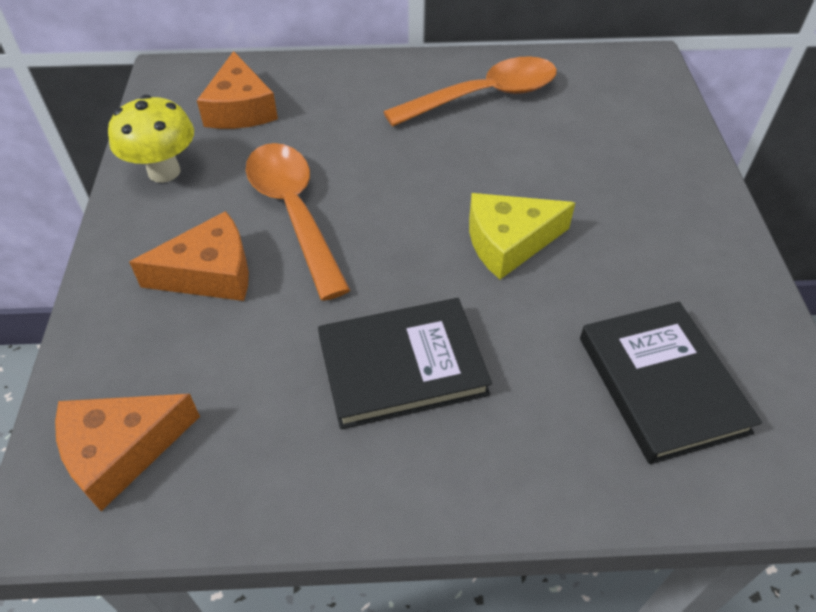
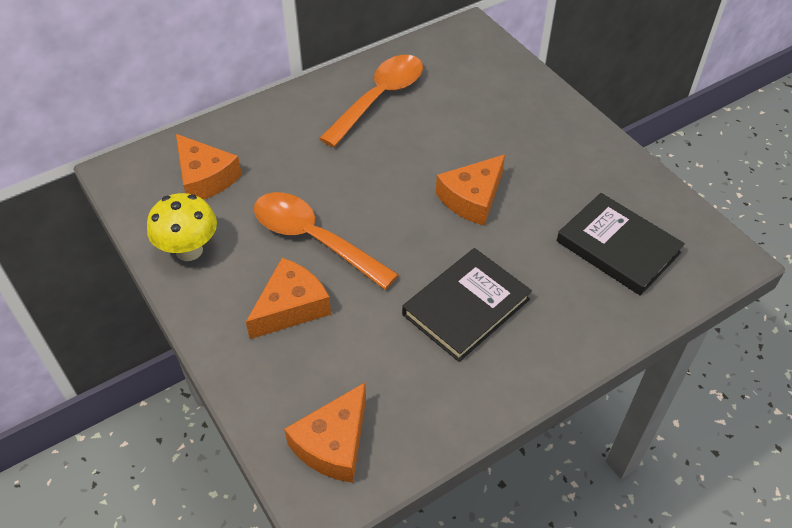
camera: 30 degrees left, 0 degrees up
(509, 242) = (472, 198): yellow cheese -> orange cheese

